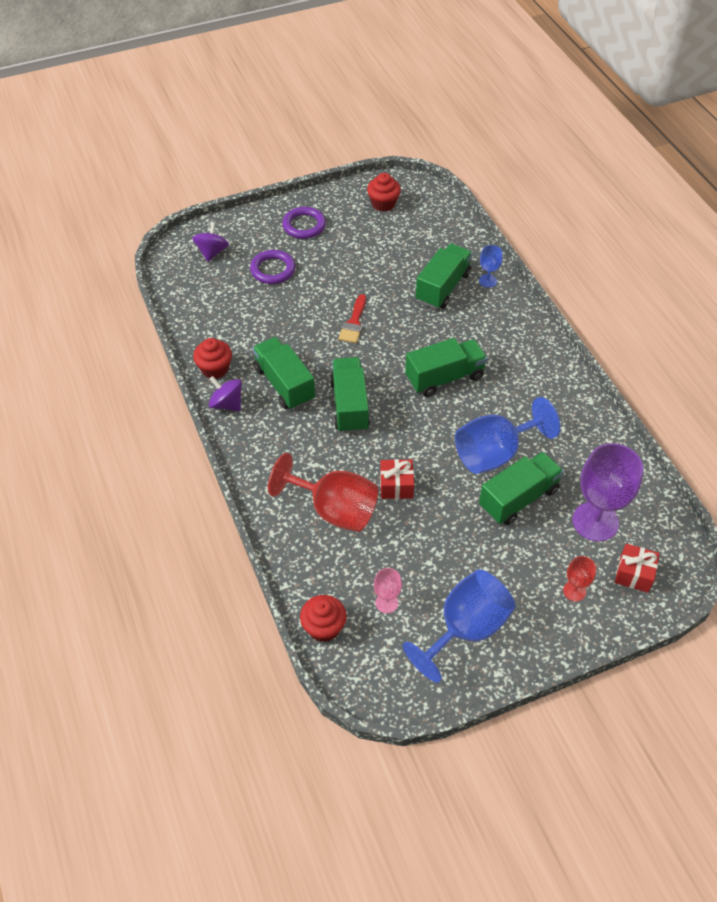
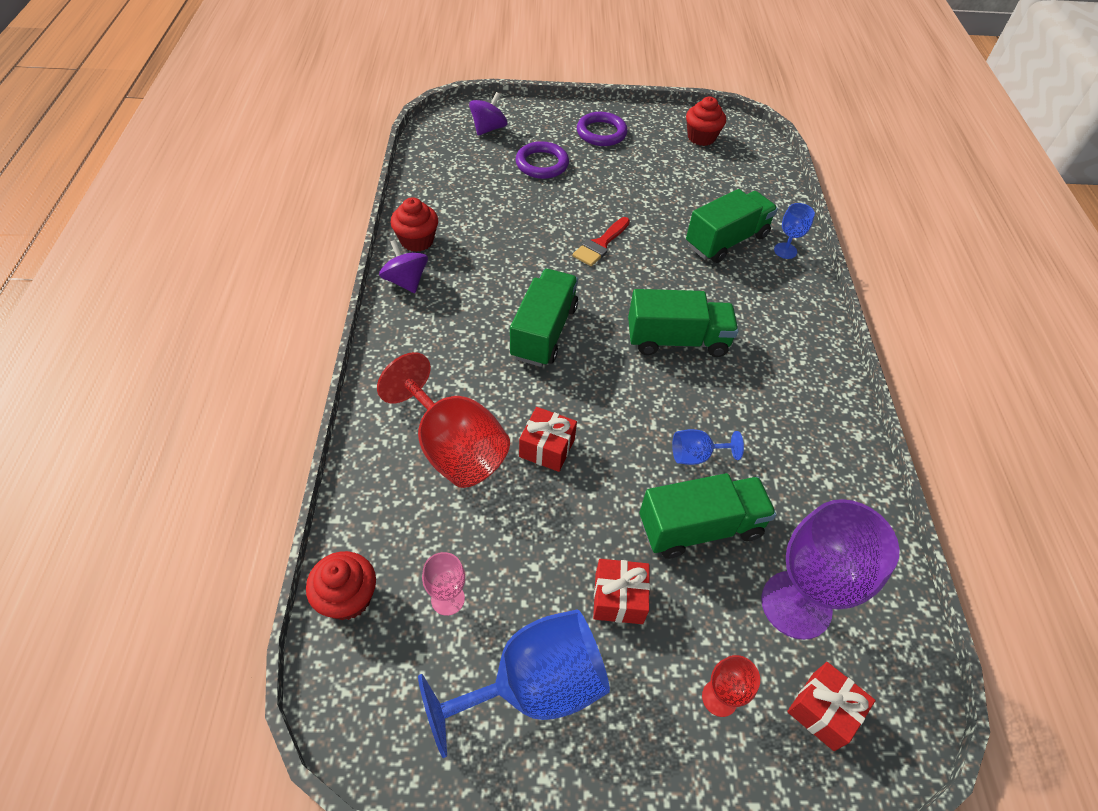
camera: 20 degrees right, 0 degrees up
(284, 384) = (482, 282): green truck -> none
(490, 560) = (619, 598): none -> red gift
(495, 453) = (696, 455): blue goblet -> blue goblet, size x0.47

